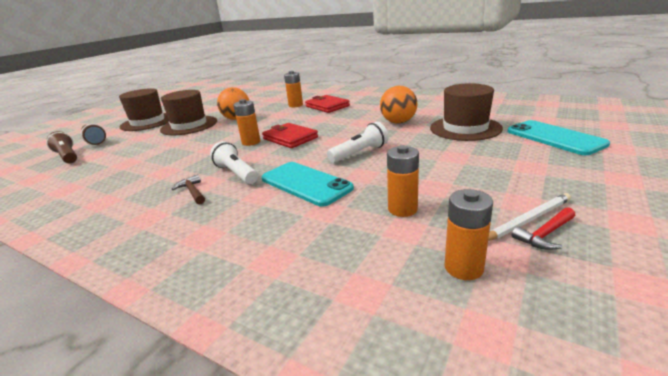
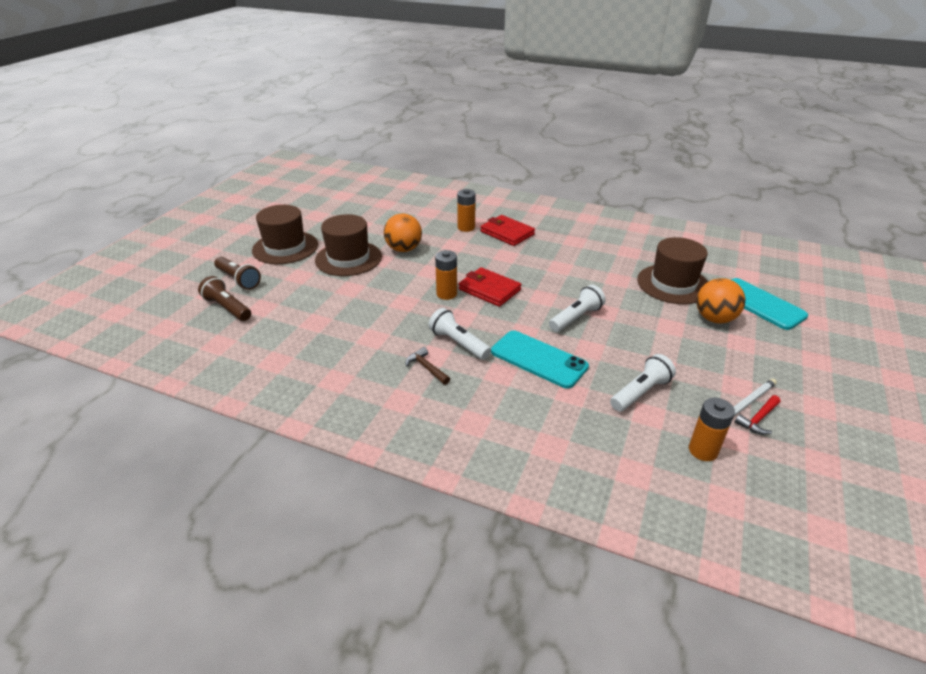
camera: 10 degrees left, 10 degrees up
(398, 122) = (600, 269): orange ball -> orange ball (714, 319)
(402, 209) = (640, 392): orange battery -> white flashlight

